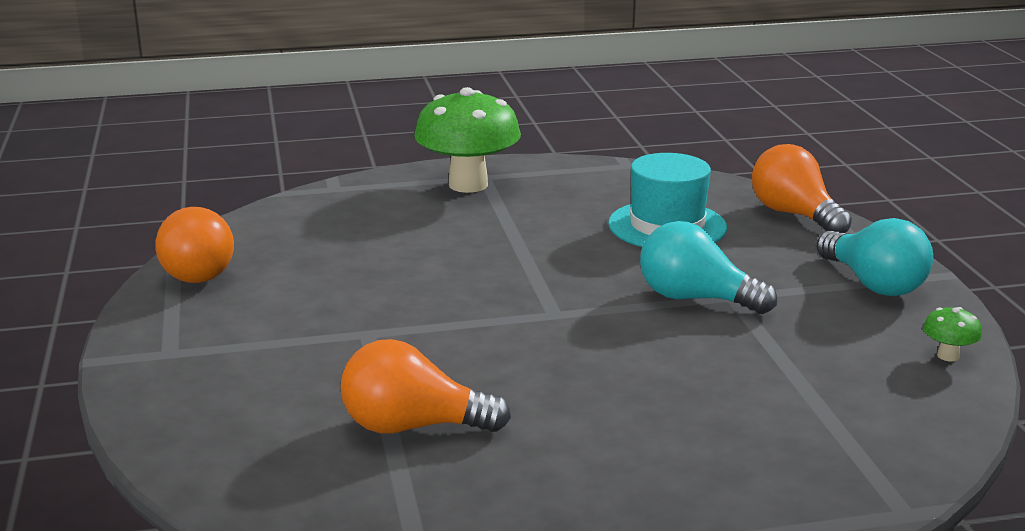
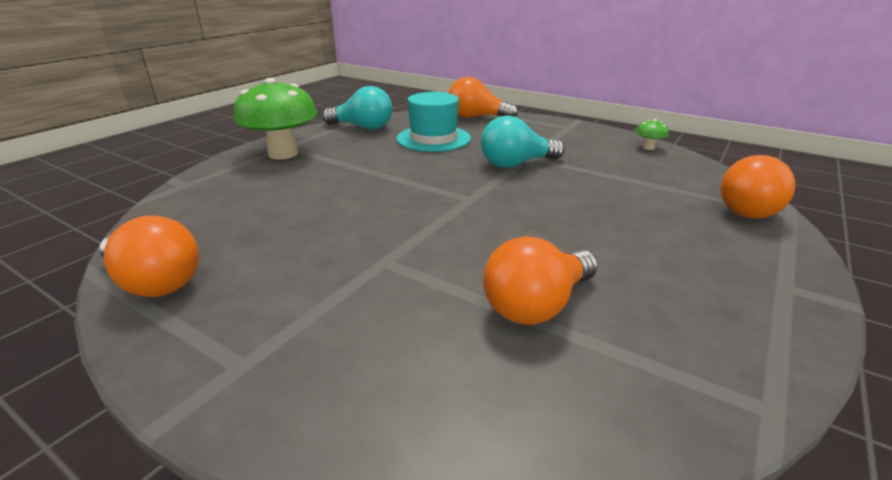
camera: 45 degrees left, 5 degrees up
(864, 480) = (748, 209): none -> orange light bulb
(873, 284) = (564, 132): turquoise light bulb -> turquoise light bulb (363, 127)

